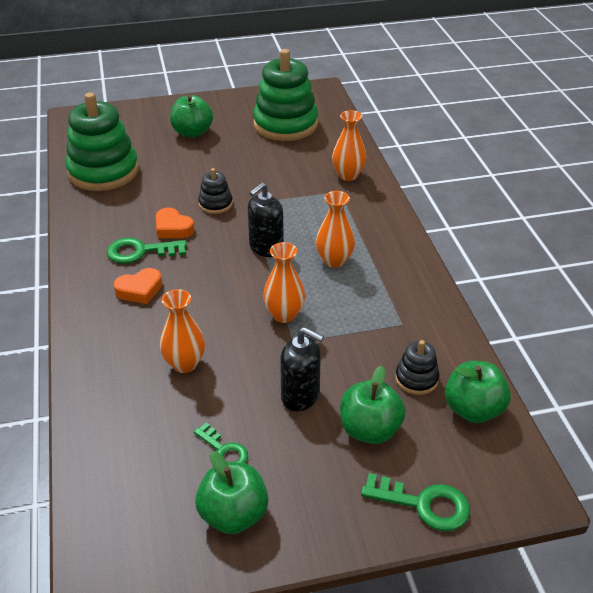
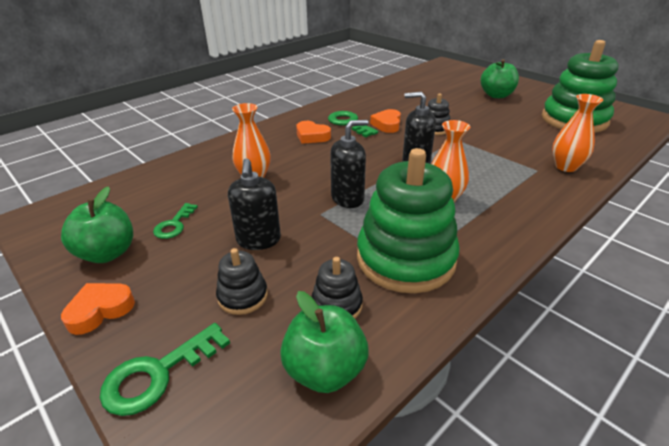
camera: 60 degrees right, 5 degrees down
(103, 172) = (409, 87): green stacking toy -> green stacking toy (405, 259)
(284, 315) = (347, 198): orange vase -> black soap dispenser
(322, 532) = (100, 310): none -> orange heart
(370, 430) = (243, 296): green apple -> black stacking toy
(424, 504) = (158, 374): green key -> green key turned 60 degrees clockwise

